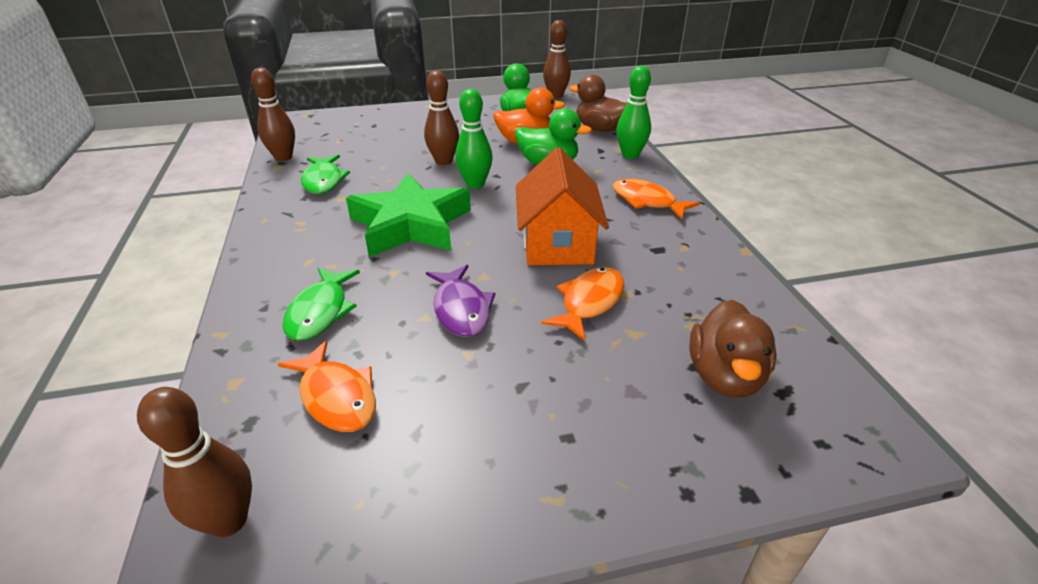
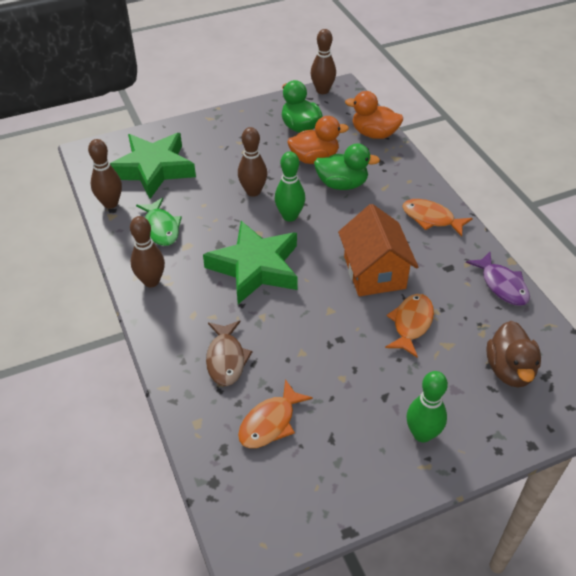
camera: 10 degrees left, 10 degrees up
(229, 520) = (247, 509): brown bowling pin -> brown bowling pin (151, 281)
(320, 311) = (226, 359): green fish -> brown fish
(336, 396) = (270, 422): orange fish -> orange fish turned 90 degrees clockwise
(347, 136) = (153, 169): none -> green star
(461, 309) = (324, 342): purple fish -> purple fish (502, 285)
(600, 129) = (374, 134): brown duck -> orange duck
(630, 155) = (407, 165): green bowling pin -> green bowling pin (422, 434)

